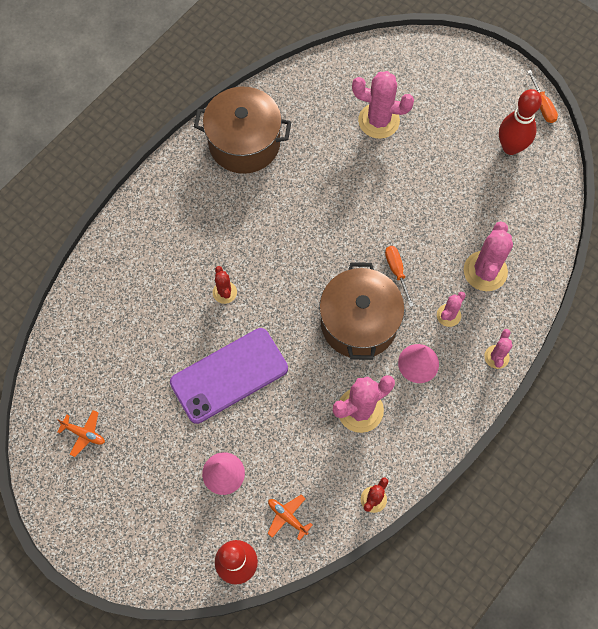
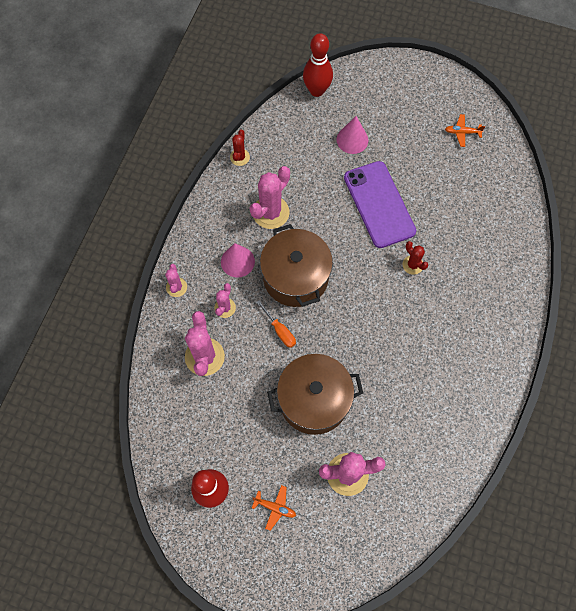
camera: 160 degrees right, 0 degrees up
(229, 375) = (379, 204): purple phone -> purple phone turned 60 degrees counterclockwise
(244, 143) = (460, 405): brown pot -> brown pot (314, 400)
(287, 517) = (296, 127): orange plane -> orange plane (275, 507)
(542, 105) = (192, 552): orange screwdriver -> none

